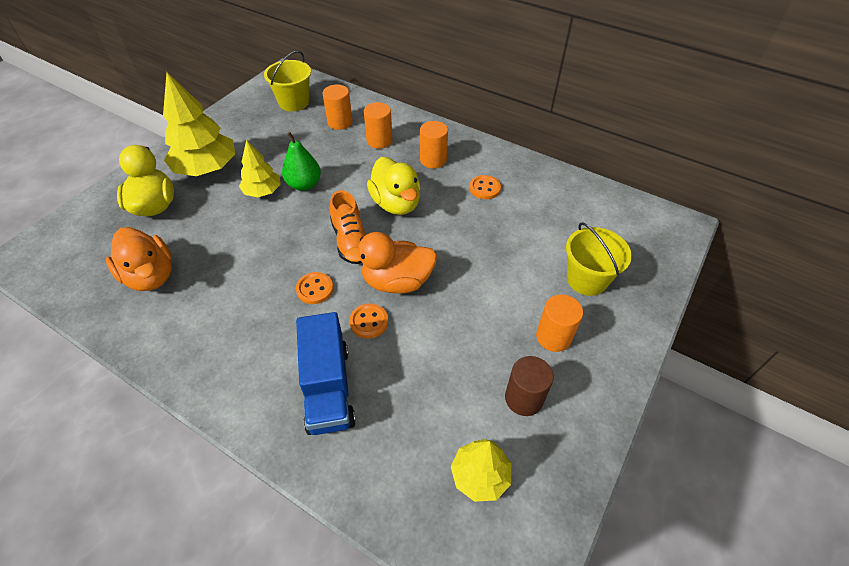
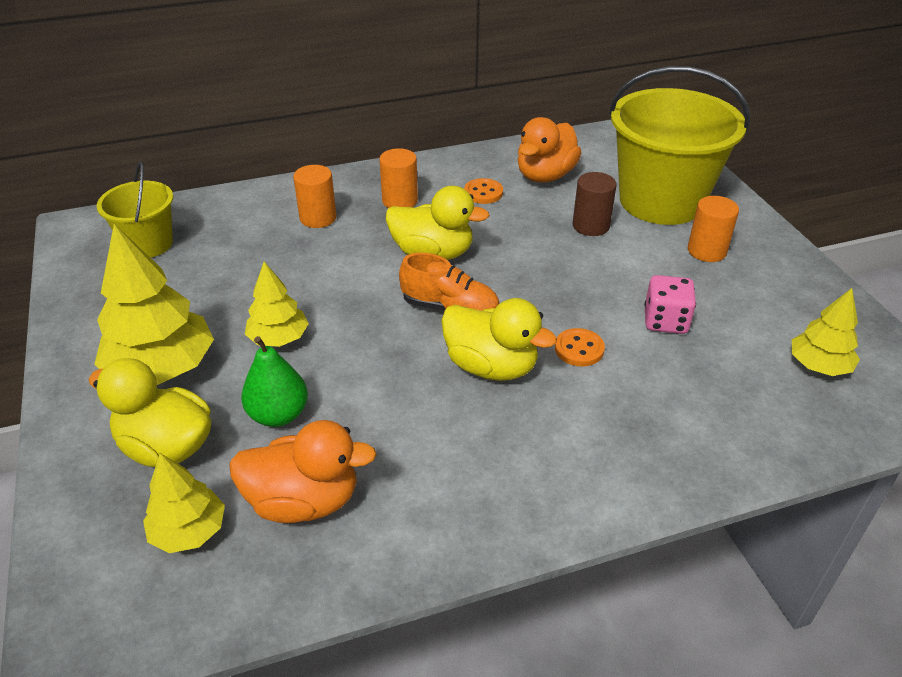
camera: 50 degrees left, 10 degrees down
(106, 249) = (189, 531): none -> yellow tree
(304, 185) = (313, 302): green pear -> green pear (278, 415)
(315, 289) = (491, 366): orange button -> yellow duck
(328, 387) = (638, 417): blue truck -> none
(340, 122) = (243, 229): orange cylinder -> none
(397, 281) = (544, 305): orange duck -> orange duck (545, 176)
(442, 353) = (665, 321): none -> pink dice
(524, 398) = (758, 301): brown cylinder -> brown cylinder (591, 226)
(586, 279) = (661, 201): yellow bucket -> yellow bucket, size x1.87

